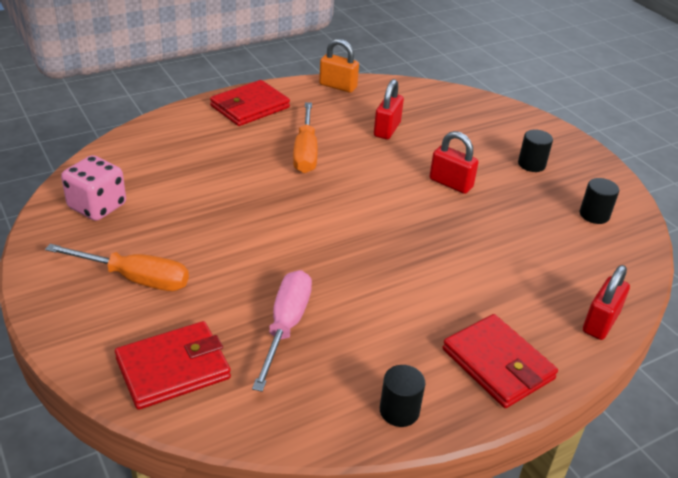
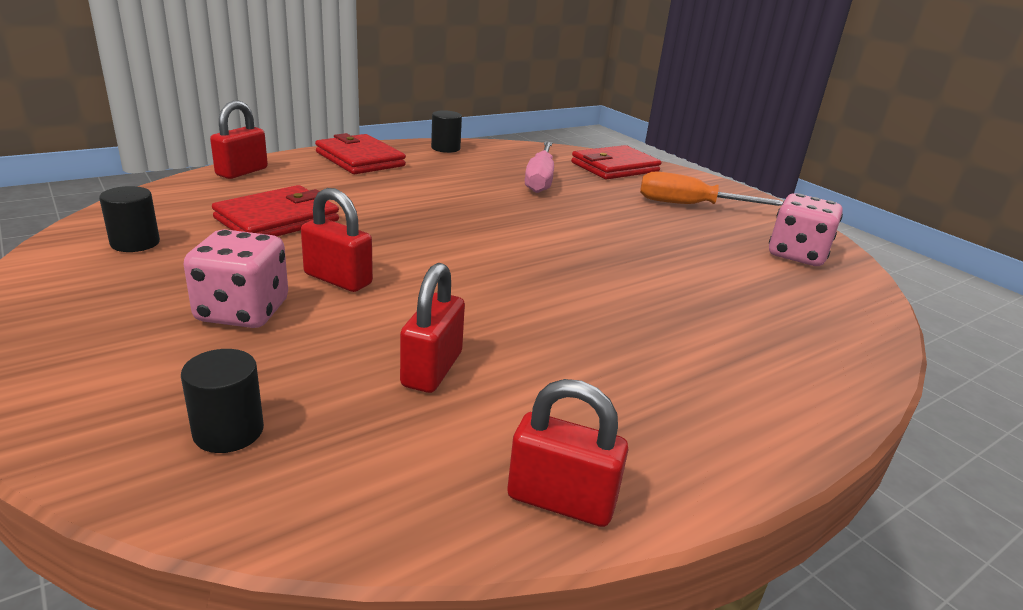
camera: 175 degrees right, 10 degrees down
(250, 107) = (737, 413): red wallet -> red wallet (277, 219)
(305, 152) = (579, 321): orange screwdriver -> none
(338, 86) = (561, 500): orange padlock -> red padlock
(491, 162) = (243, 312): none -> pink dice
(531, 164) = (164, 308): black cylinder -> black cylinder (228, 431)

